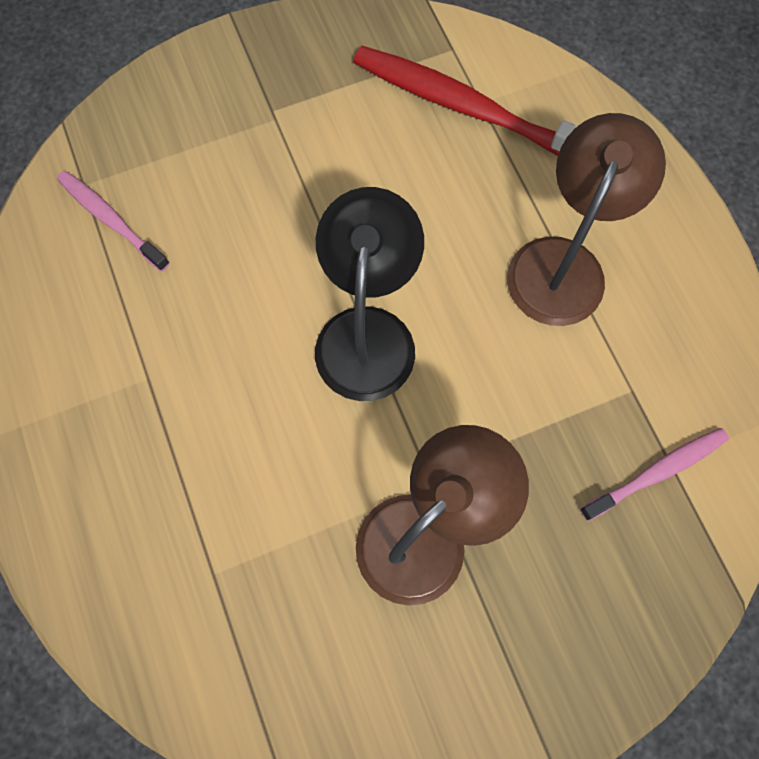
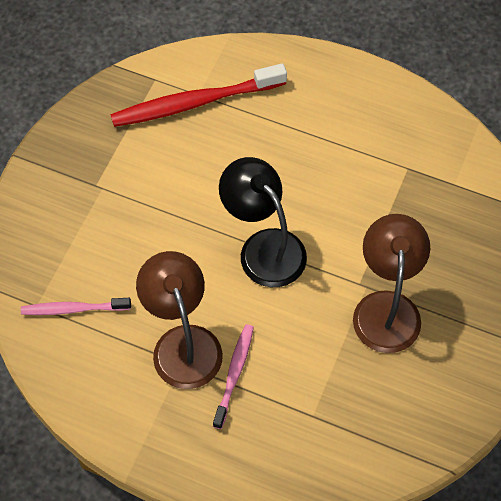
camera: 45 degrees left, 10 degrees down
(563, 263) = (319, 138): brown lamp -> brown lamp (183, 343)
(657, 472) = (454, 193): pink toothbrush -> pink toothbrush (234, 374)

